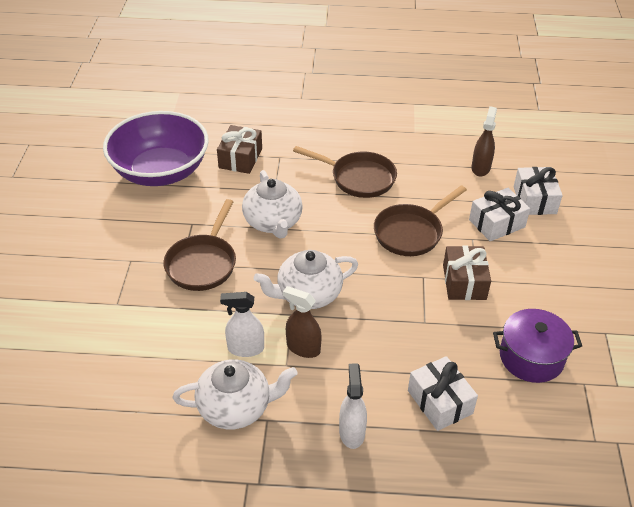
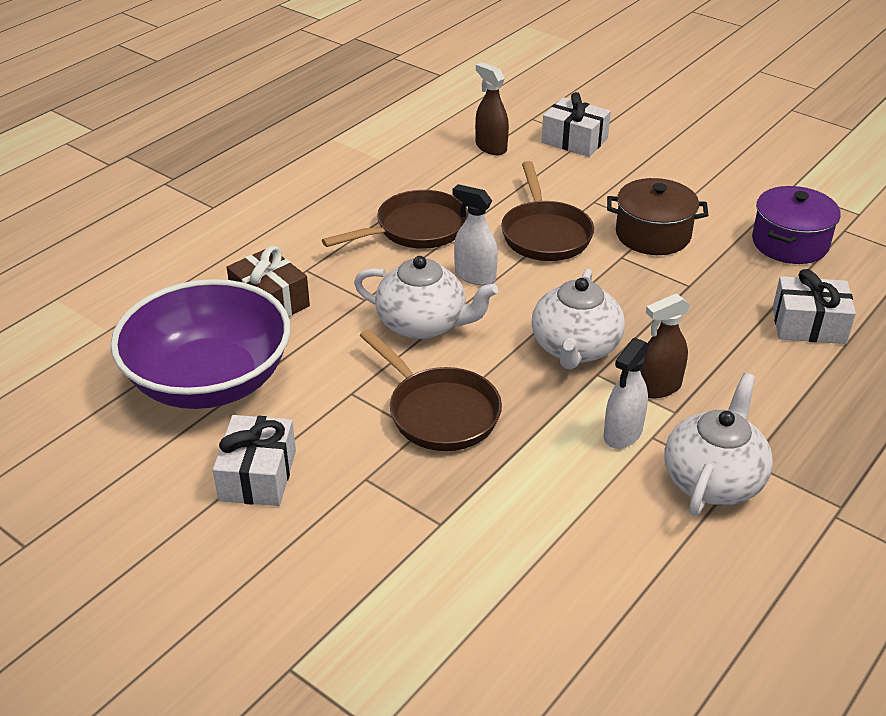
camera: 55 degrees left, 5 degrees down
(352, 432) = (810, 403): white spray bottle -> white spray bottle (475, 276)
(464, 282) = (653, 235): brown gift -> brown pot
(497, 223) = (586, 177): white gift -> white gift (258, 475)

